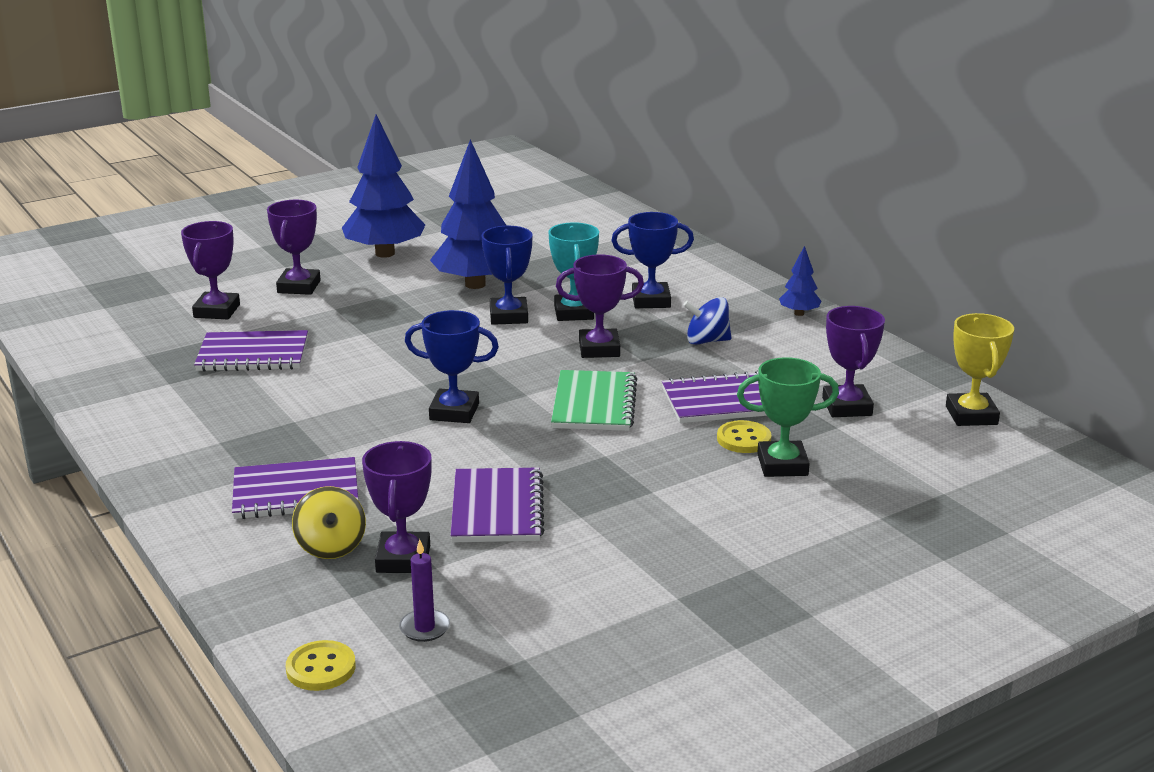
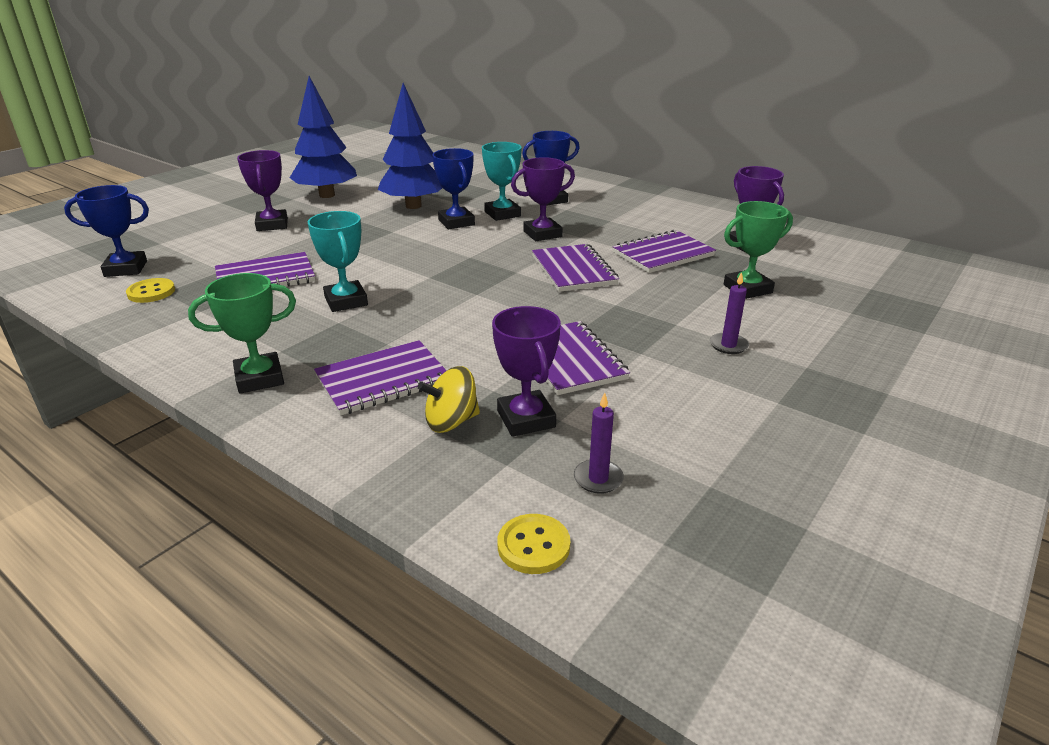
camera: 20 degrees left, 5 degrees up
(184, 467) = (259, 378): none -> green trophy
(217, 311) = (211, 250): purple trophy -> none
(317, 398) = (346, 301): none -> turquoise trophy
(331, 546) = (451, 421): yellow spinning top -> yellow spinning top turned 105 degrees clockwise
(454, 412) = (470, 293): blue trophy -> blue trophy (126, 269)
(594, 404) = (573, 270): green notebook -> purple notebook
(687, 527) = (728, 345): none -> purple candle
(706, 341) = (612, 219): blue spinning top -> none
(743, 439) = (703, 276): yellow button -> yellow button (151, 292)
(799, 313) = (656, 195): blue tree -> none
(971, 415) = (830, 238): yellow trophy -> none

